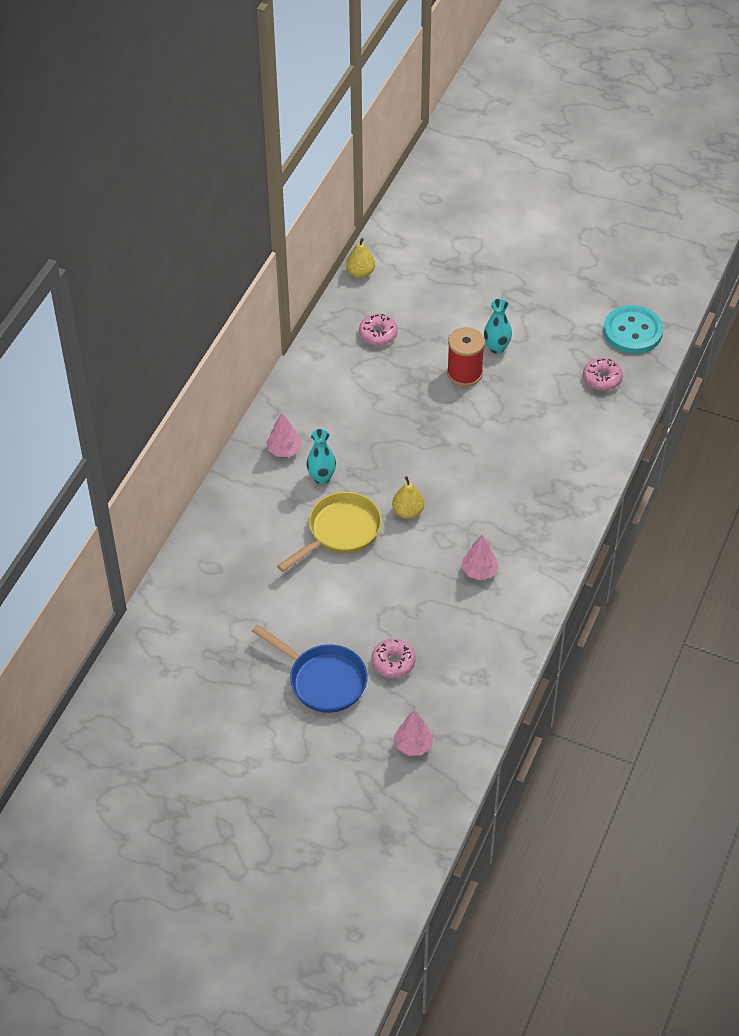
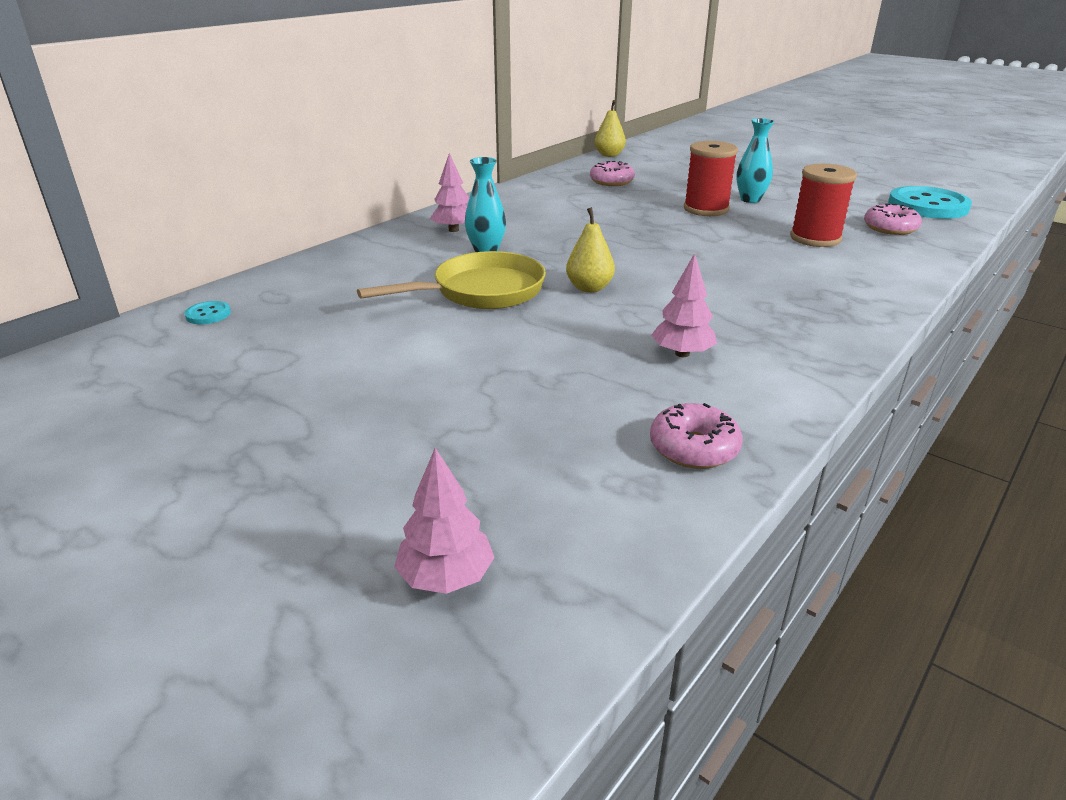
camera: 15 degrees right, 20 degrees down
(182, 595) = (208, 314): none -> turquoise button
(323, 680) = (334, 436): blue pan -> none
(393, 662) = (479, 435): pink donut -> pink donut (693, 448)
(549, 407) = (815, 238): none -> red spool

